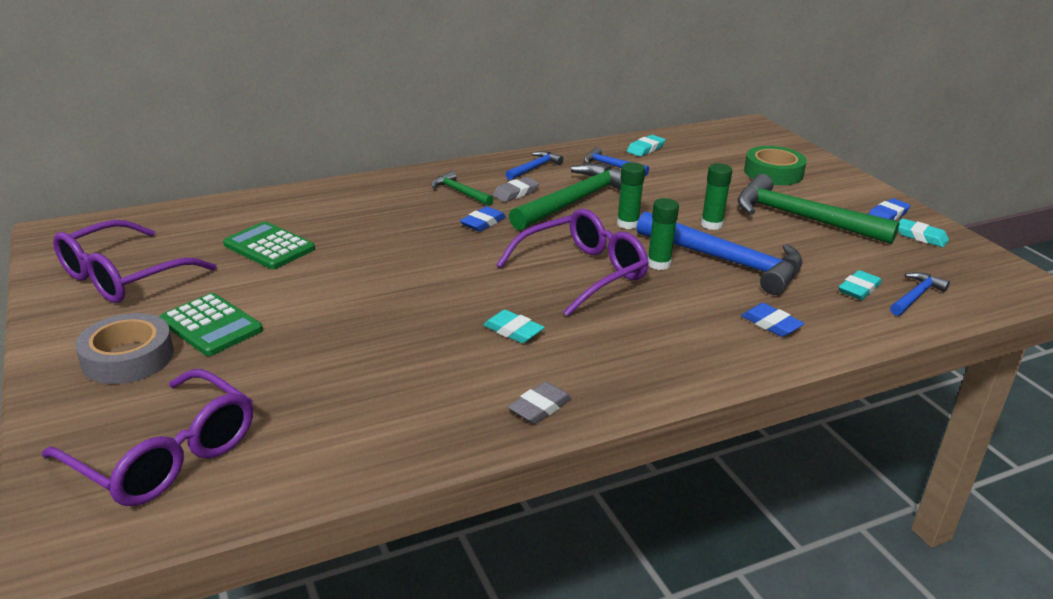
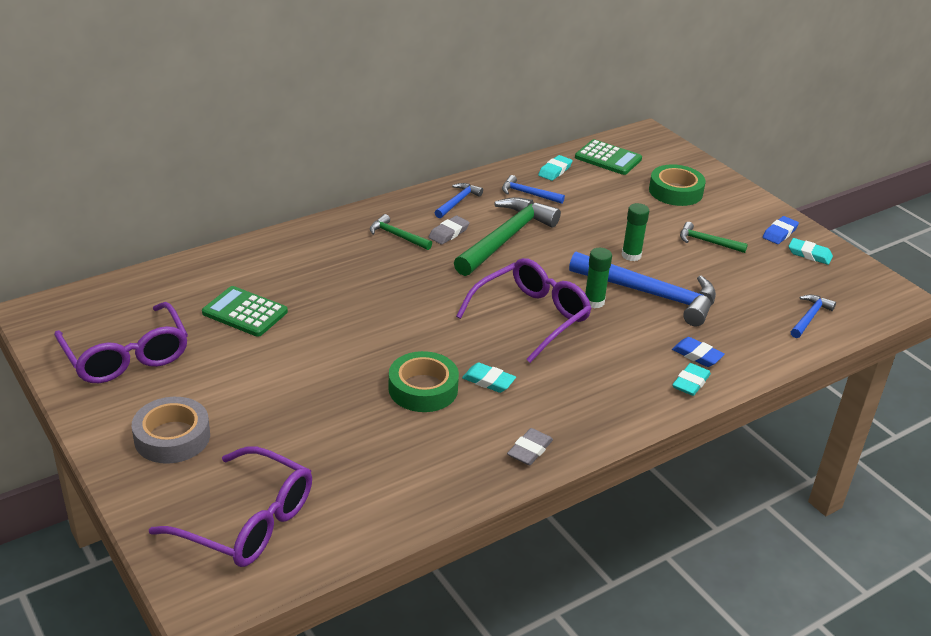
camera: 10 degrees left, 5 degrees up
(123, 277) = (126, 356): purple glasses -> purple glasses turned 60 degrees counterclockwise
(211, 326) = (229, 399): green calculator -> green calculator (608, 158)
(434, 332) = (423, 389): none -> green tape
(483, 223) = (429, 270): blue eraser -> none
(627, 224) = (558, 260): green glue stick -> none
(801, 218) = (707, 242): green hammer -> green hammer, size x0.48
(859, 289) = (763, 314): turquoise eraser -> turquoise eraser (690, 382)

